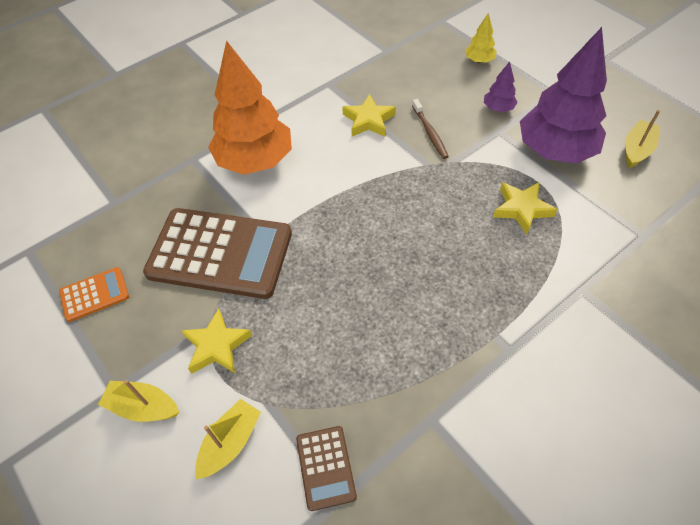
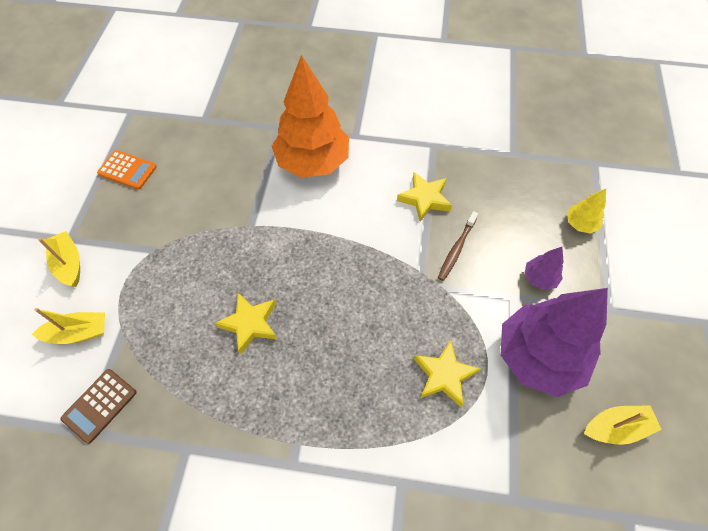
camera: 45 degrees right, 5 degrees up
(217, 346) = (142, 266): yellow star -> yellow star (250, 324)
(220, 253) = (215, 208): brown calculator -> none

